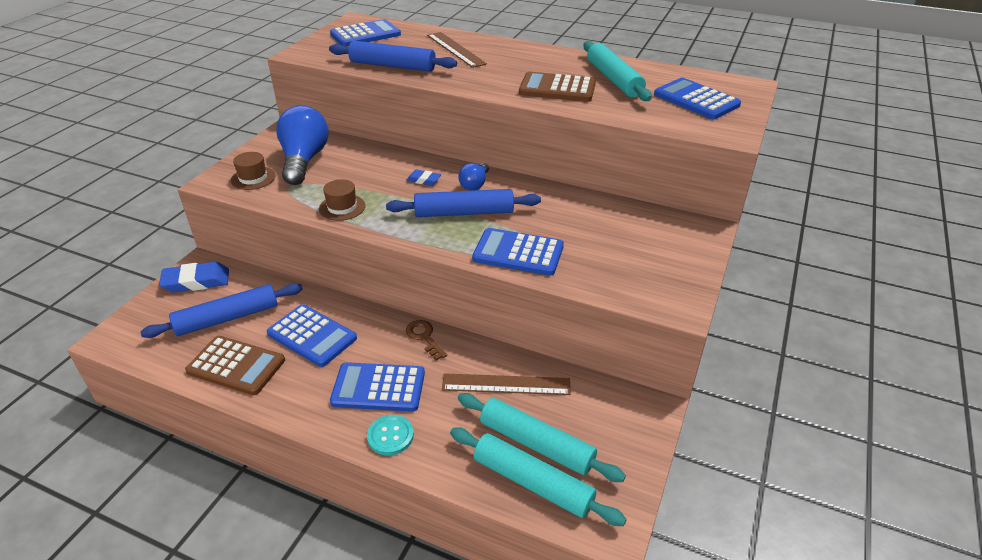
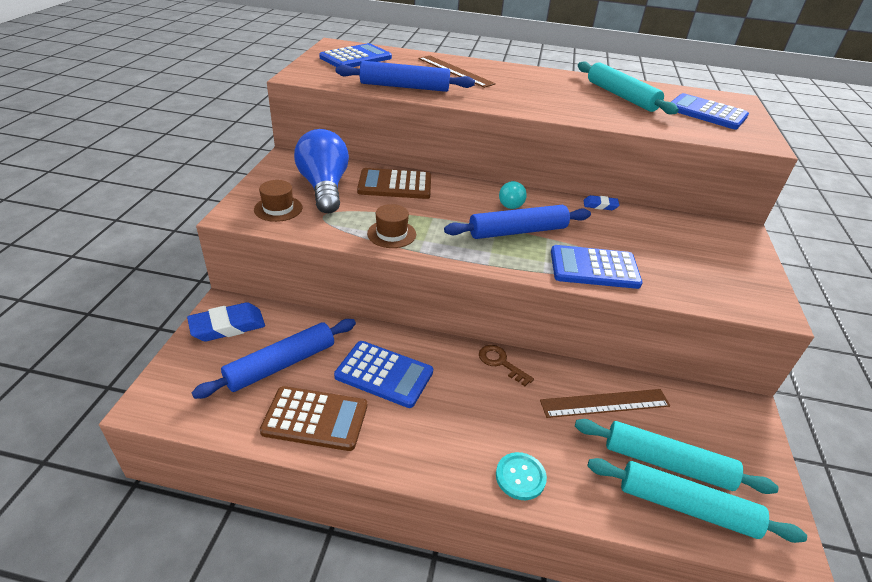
camera: 15 degrees left, 0 degrees up
(378, 388) = (481, 424): blue calculator -> none
(423, 180) = (458, 201): blue eraser -> blue eraser (600, 205)
(475, 184) = (511, 203): blue light bulb -> turquoise light bulb
(557, 88) = (578, 105): brown calculator -> brown calculator (395, 185)

